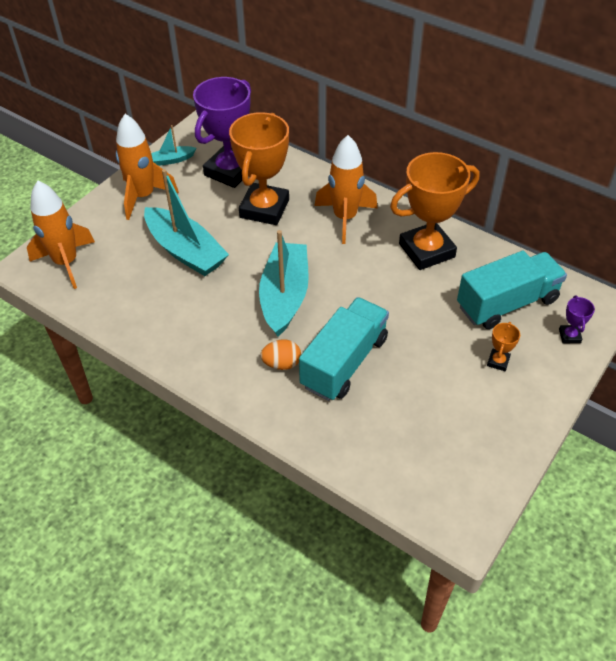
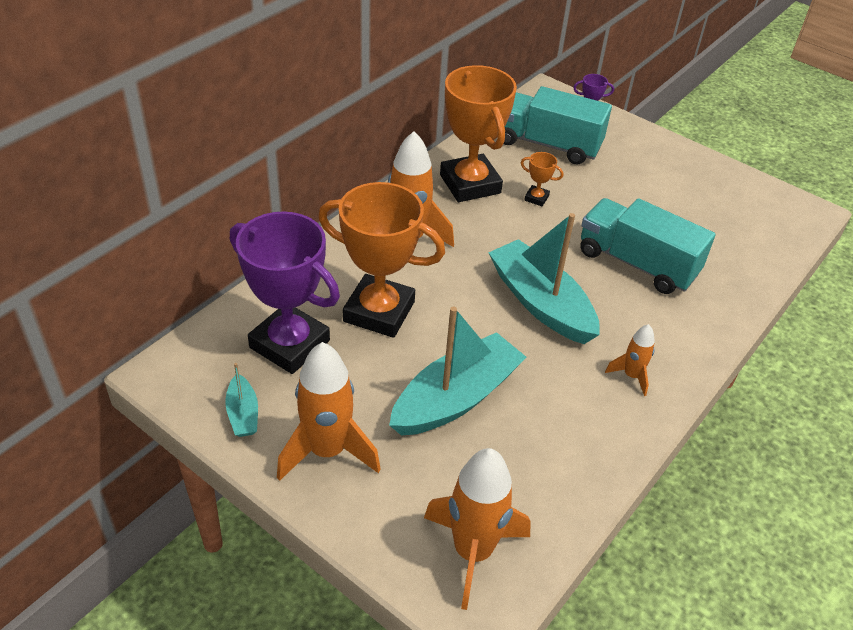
camera: 90 degrees left, 5 degrees down
(210, 349) = (631, 376): none -> orange rocket
(281, 364) = (645, 313): orange egg -> none
(284, 296) = (540, 303): turquoise boat -> turquoise boat turned 45 degrees clockwise
(498, 361) = (623, 162): orange trophy -> orange trophy (536, 198)
(507, 303) = (548, 144): turquoise truck -> turquoise truck turned 45 degrees counterclockwise

